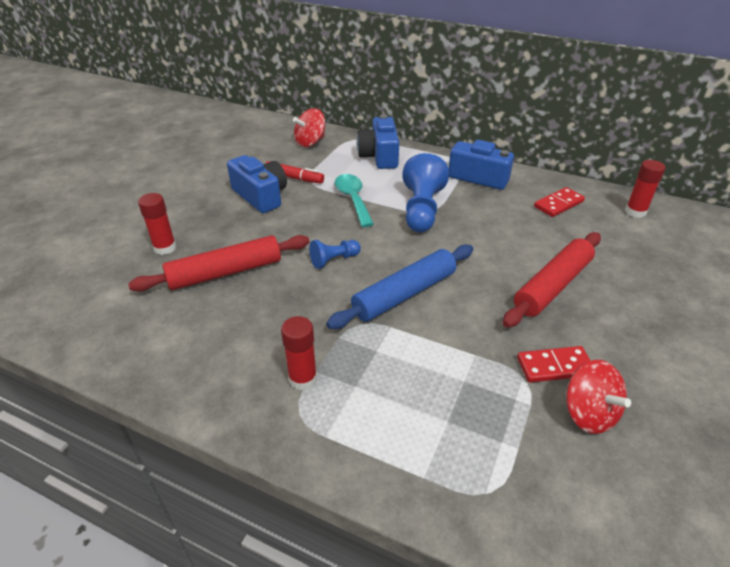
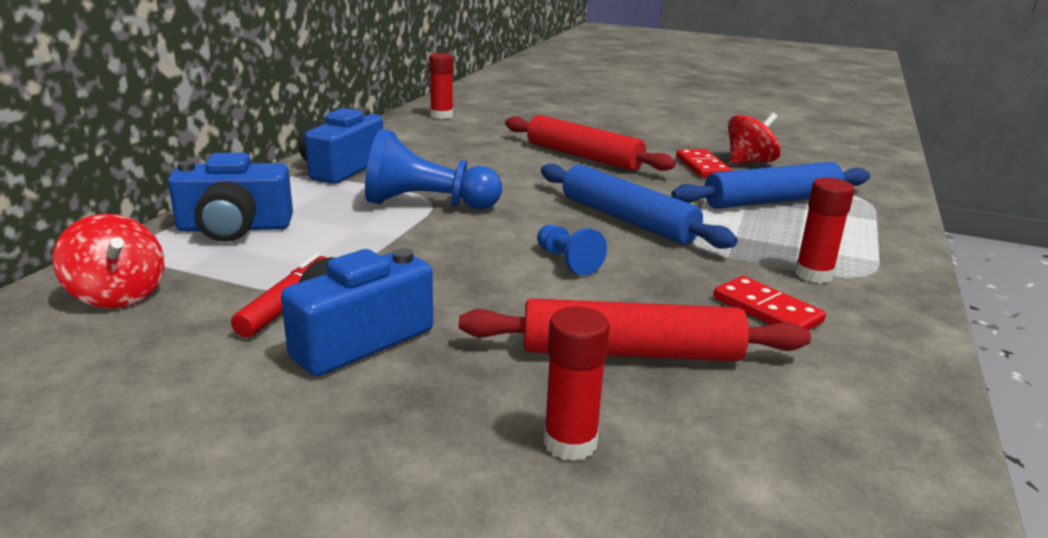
camera: 95 degrees left, 15 degrees down
(225, 272) = (630, 352): red rolling pin -> red rolling pin turned 60 degrees counterclockwise
(353, 199) = (388, 249): turquoise spoon -> none
(462, 398) = (772, 201): none -> blue rolling pin
(558, 204) = (422, 140): red domino -> red domino (766, 310)

